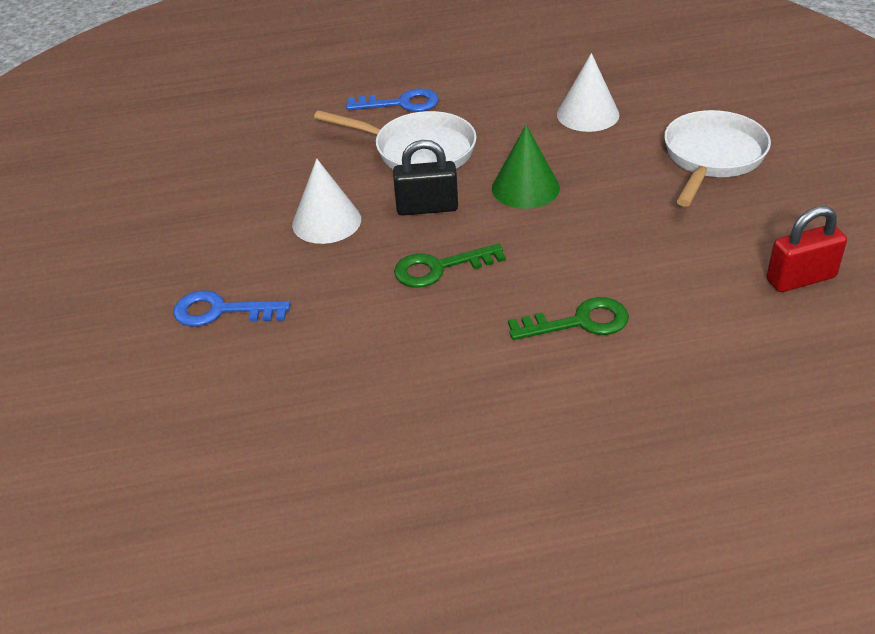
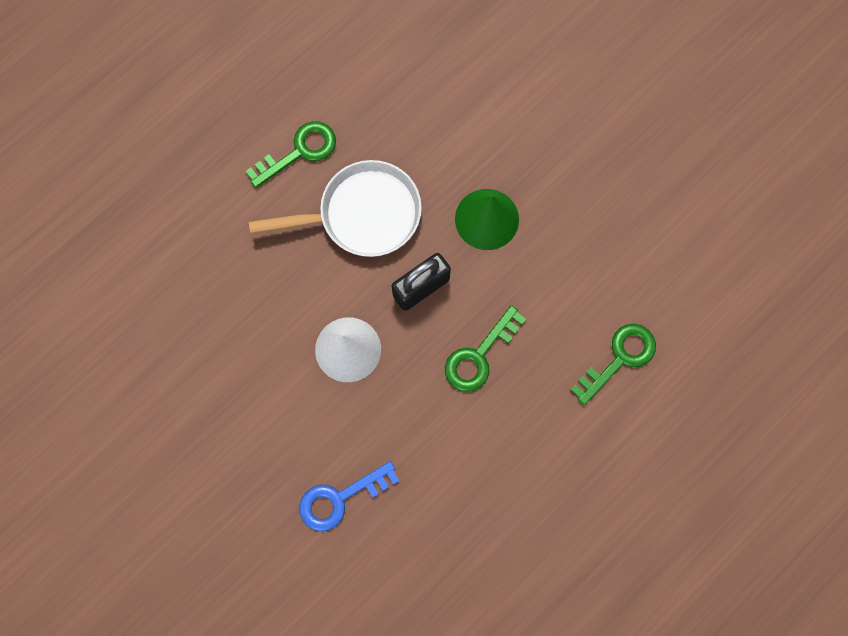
camera: 35 degrees left, 35 degrees up
(401, 103) = (299, 152): blue key -> green key
(587, 114) = (480, 86): white cone -> none
(712, 157) = (616, 99): white pan -> none
(801, 279) = (751, 224): red padlock -> none

